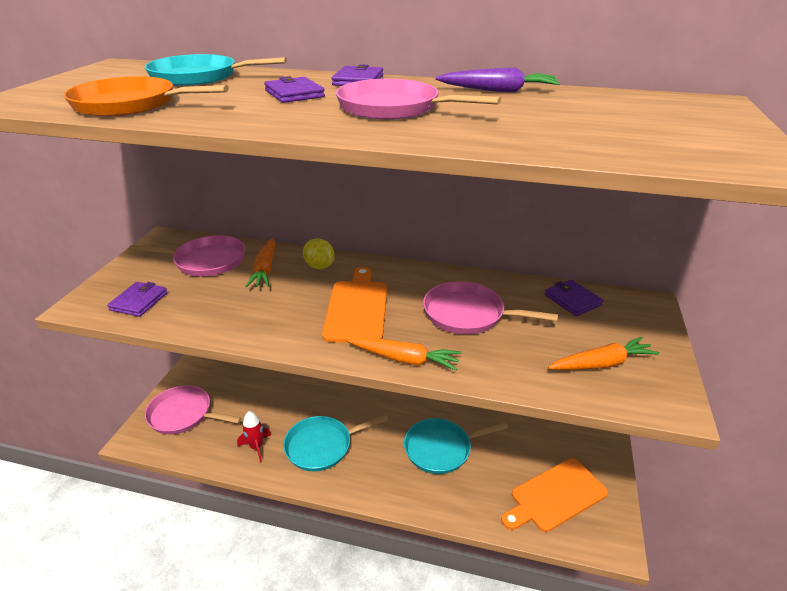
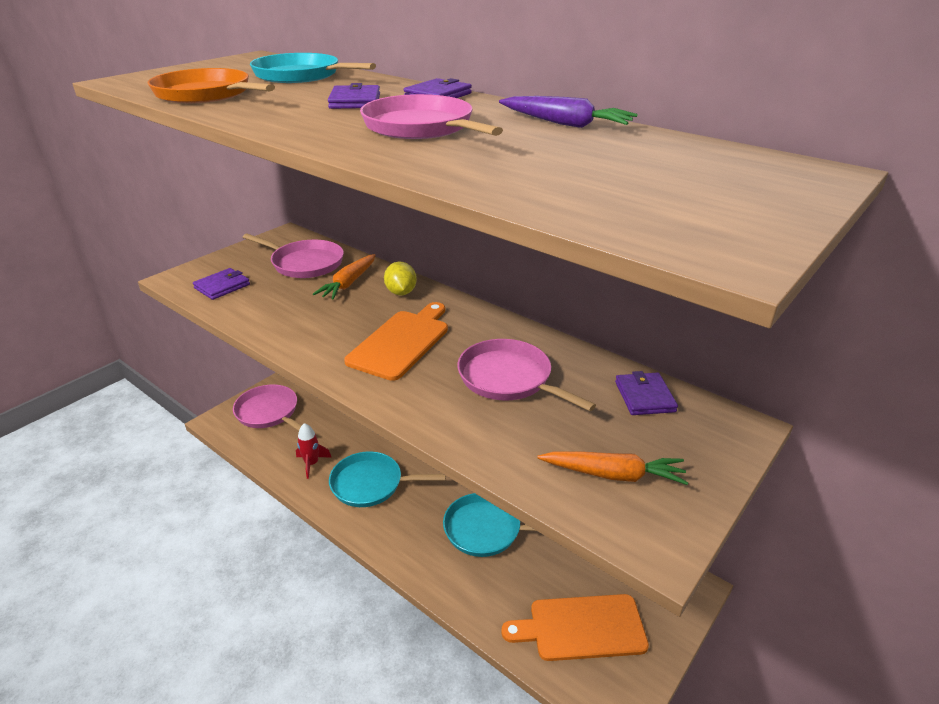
camera: 25 degrees right, 0 degrees up
(405, 359) = (404, 404): orange carrot -> none

